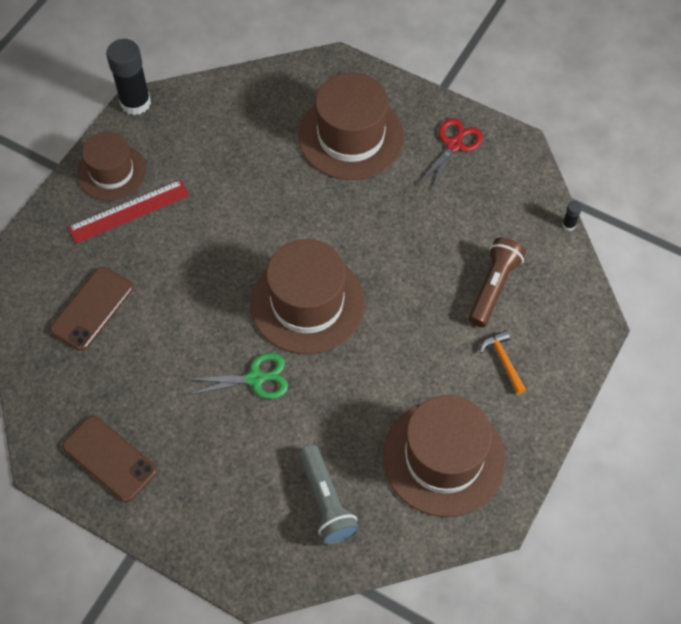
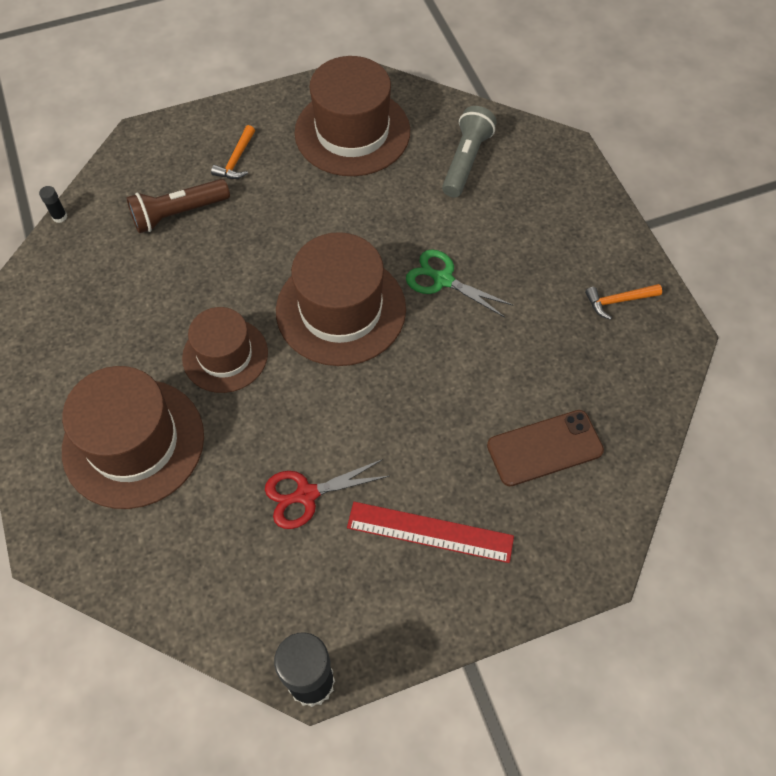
camera: 140 degrees left, 0 degrees up
(110, 458) = (618, 301): brown phone -> orange hammer
(112, 172) = (412, 599): brown hat -> brown hat (225, 355)
(454, 145) = (54, 357): red scissors -> red scissors (306, 494)

